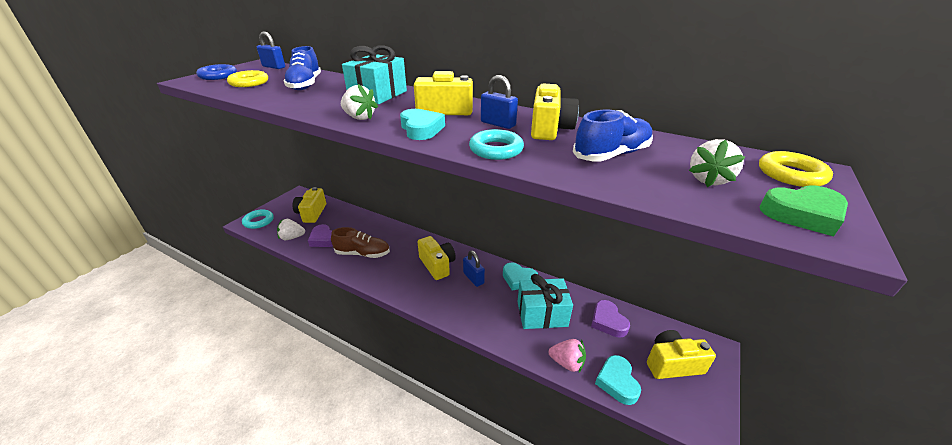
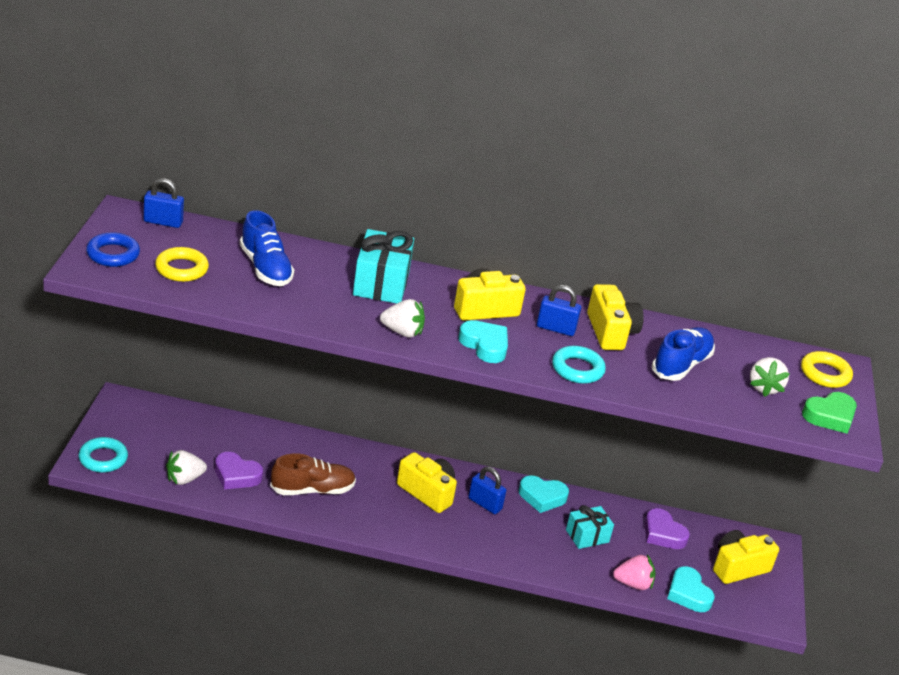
camera: 25 degrees left, 0 degrees up
(312, 213) = (178, 434): yellow camera -> none
(542, 314) = (587, 536): turquoise gift -> turquoise gift, size x0.63

